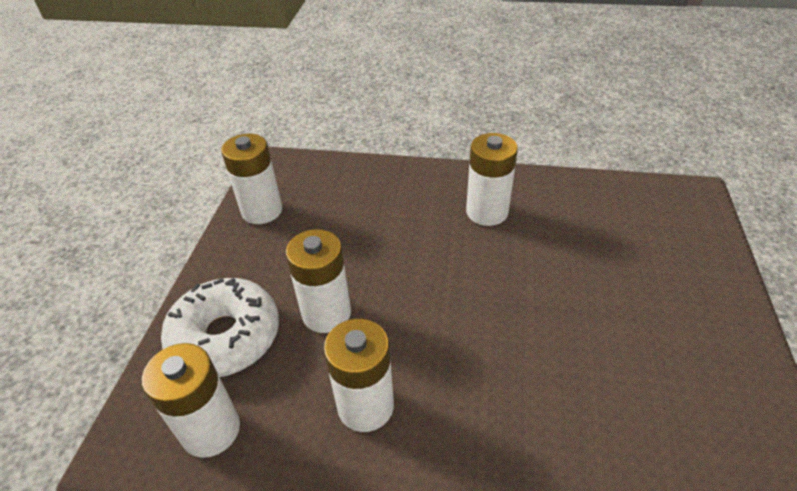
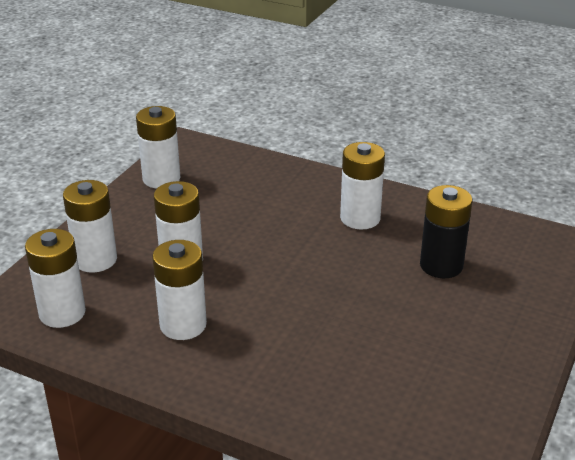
camera: 15 degrees right, 10 degrees down
(226, 337) = (95, 260): white donut -> white battery
(595, 249) = (441, 265): none -> black battery

